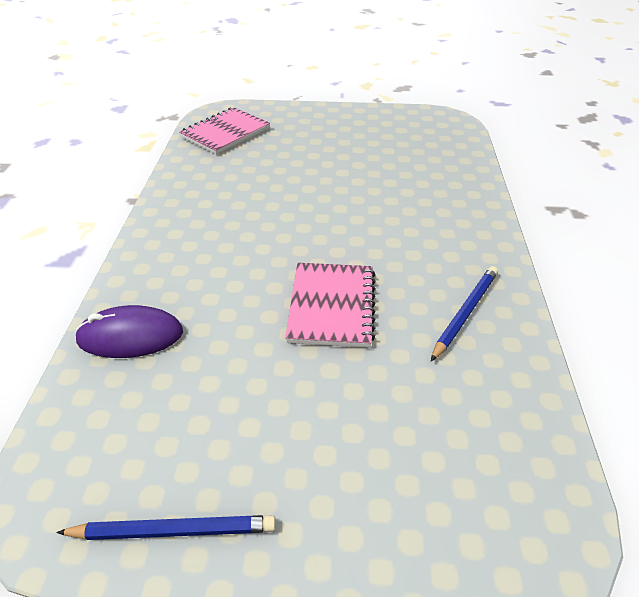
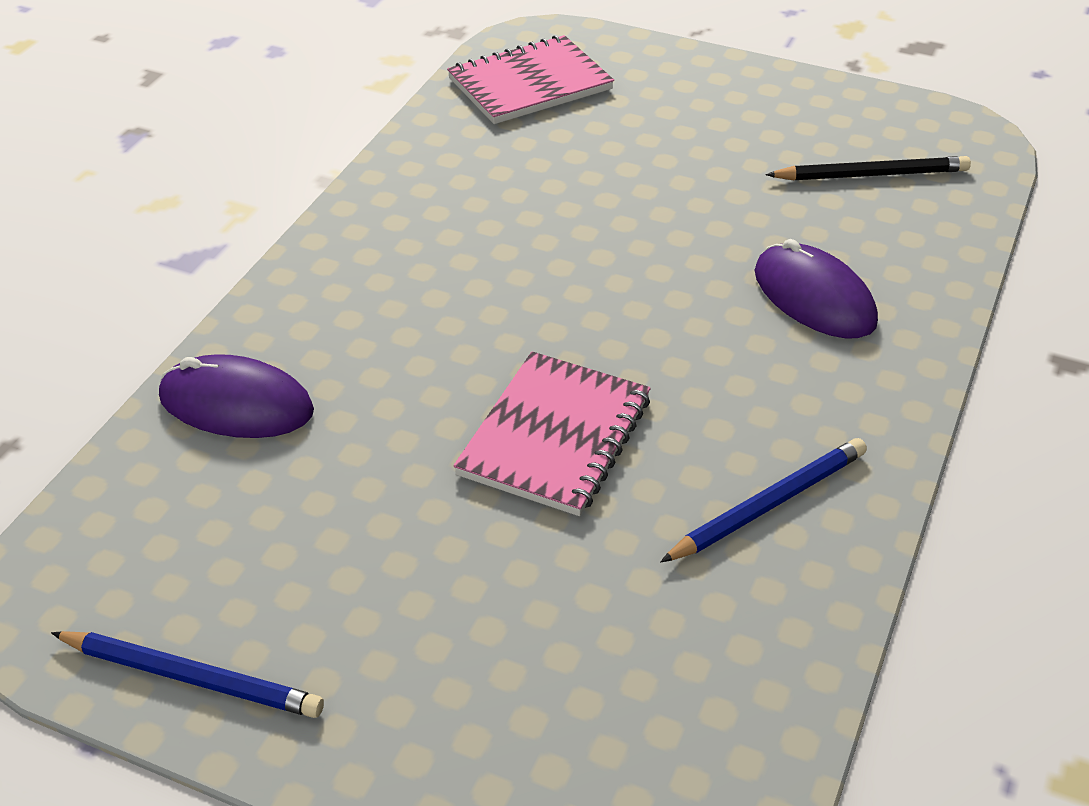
camera: 20 degrees right, 0 degrees up
(416, 143) = (871, 175): none -> black pencil
(424, 204) = (814, 297): none -> purple mouse

